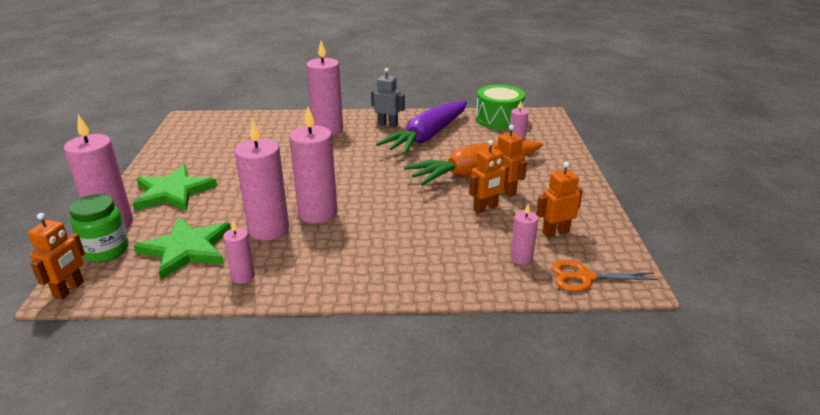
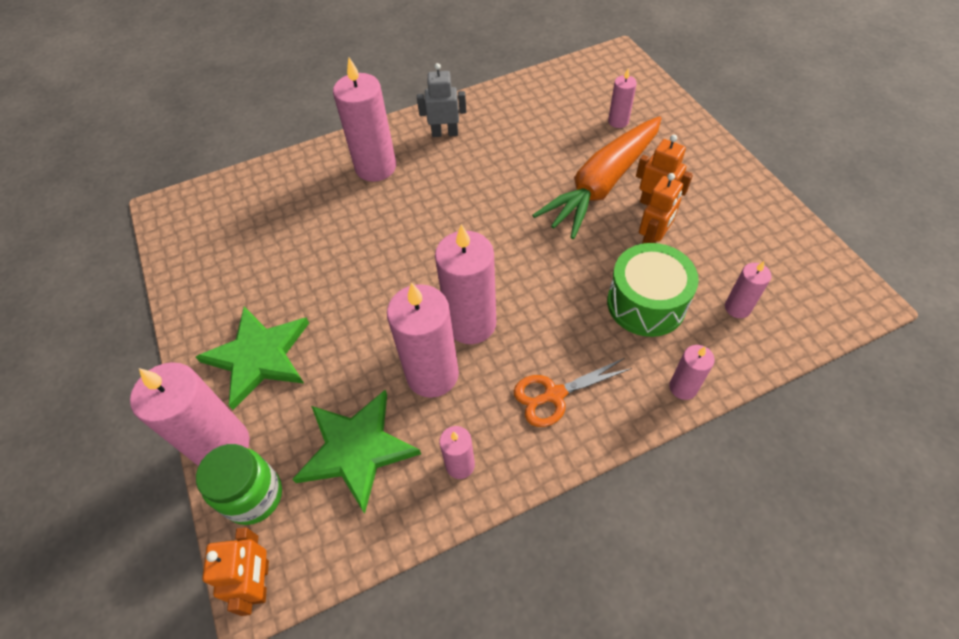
camera: 20 degrees left, 25 degrees up
(427, 136) = (507, 139): purple carrot -> none
(438, 287) = (683, 387): none -> pink candle
(498, 119) = (570, 81): green drum -> green drum (646, 303)
(555, 232) = (746, 253): orange robot -> none
(584, 277) = (814, 311): orange scissors -> orange scissors (554, 395)

